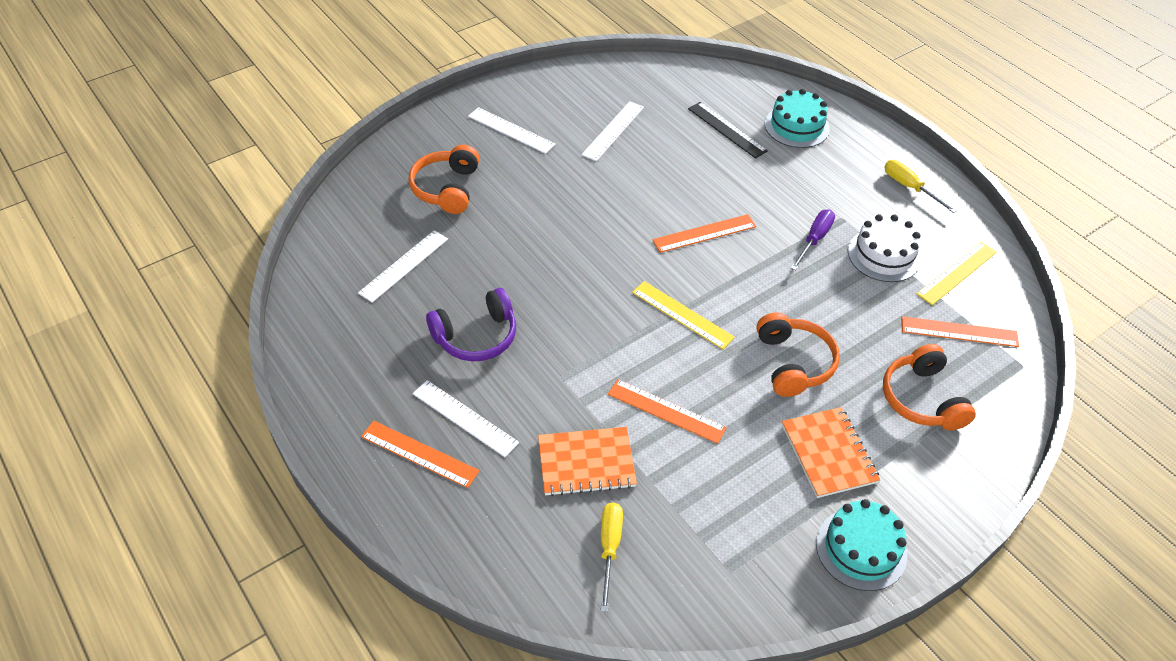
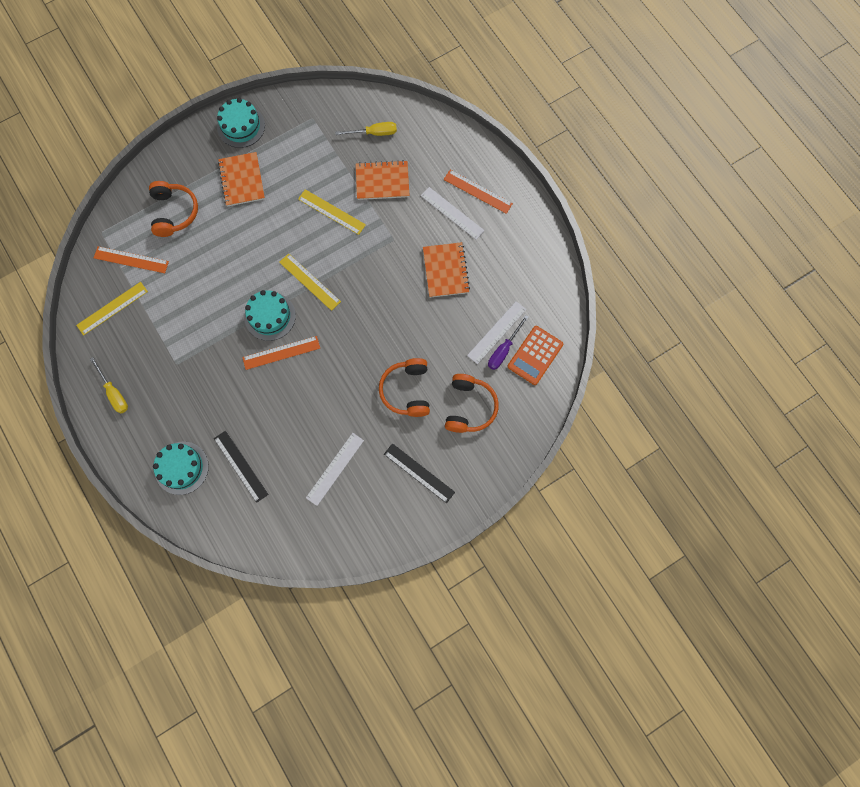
camera: 175 degrees left, 25 degrees up
(352, 242) = (535, 355): none -> orange calculator
(476, 336) = (445, 270): purple headphones -> orange notebook
(511, 130) = (419, 473): white ruler -> black ruler
(609, 548) = (374, 133): yellow screwdriver -> yellow screwdriver turned 105 degrees counterclockwise
(666, 411) = (331, 212): orange ruler -> yellow ruler
(730, 272) = (270, 316): none -> turquoise cake
(794, 363) = (246, 241): orange headphones -> orange headphones (407, 390)
(814, 239) = (203, 343): purple screwdriver -> purple screwdriver (503, 350)
(884, 255) = (157, 326): white cake -> none

